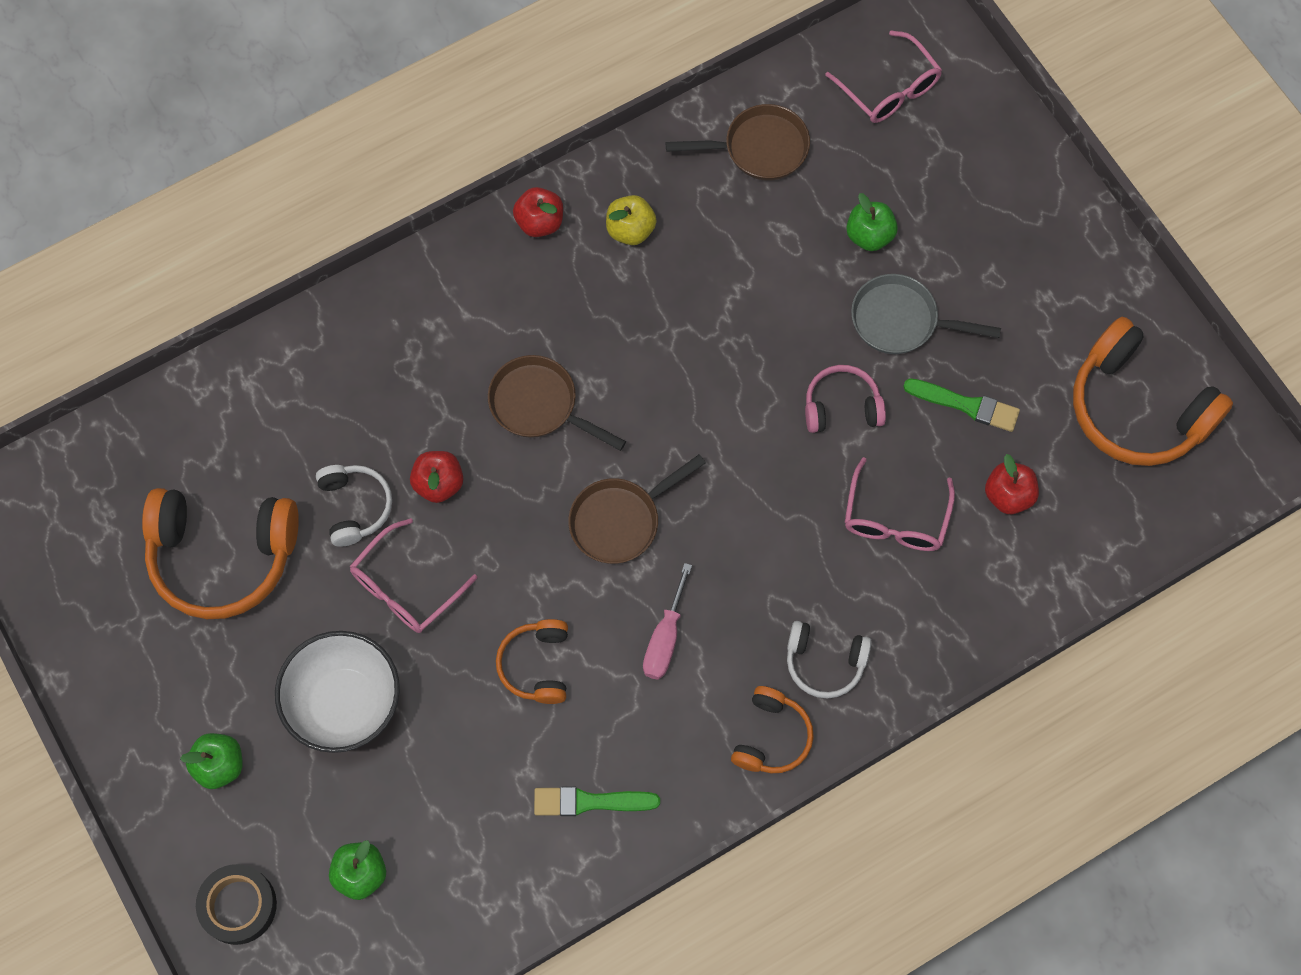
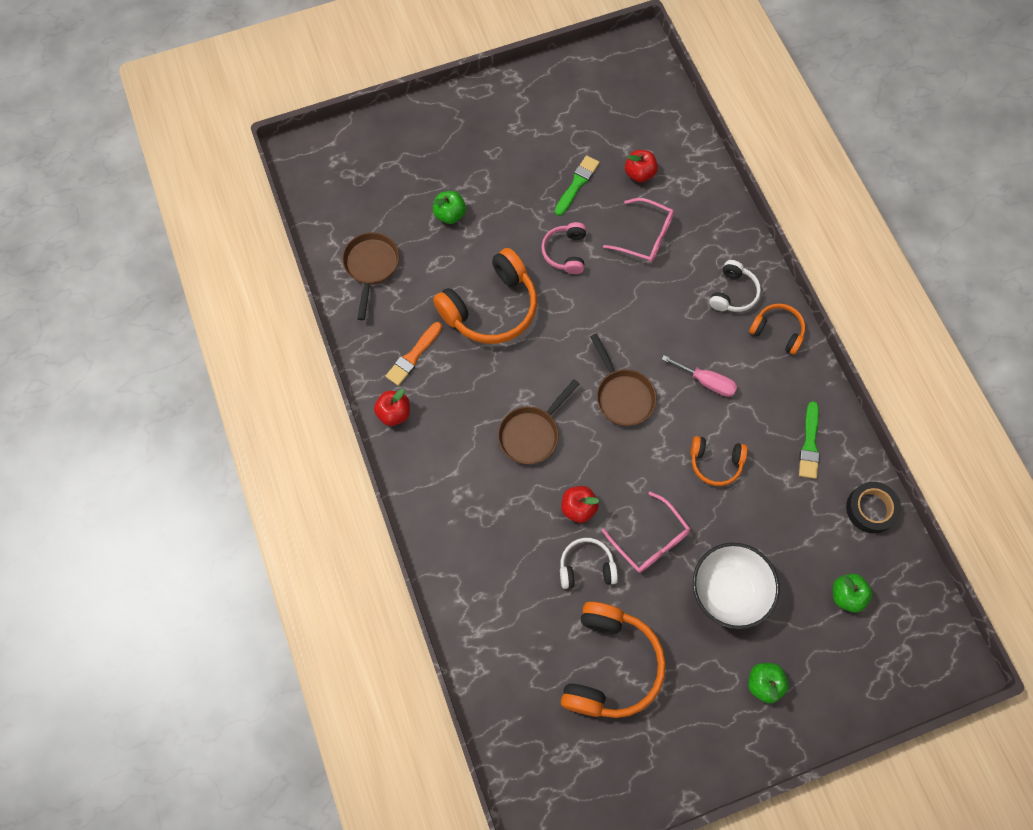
camera: 80 degrees left, 0 degrees up
(238, 906) = (863, 681): black tape -> black tape (870, 509)
(630, 230) = (413, 356): yellow apple -> orange brush
(889, 89) = (347, 183): pink glasses -> none
(901, 321) = (513, 208): grey pan -> none
(1137, 408) = (594, 96): orange headphones -> orange headphones (490, 307)

